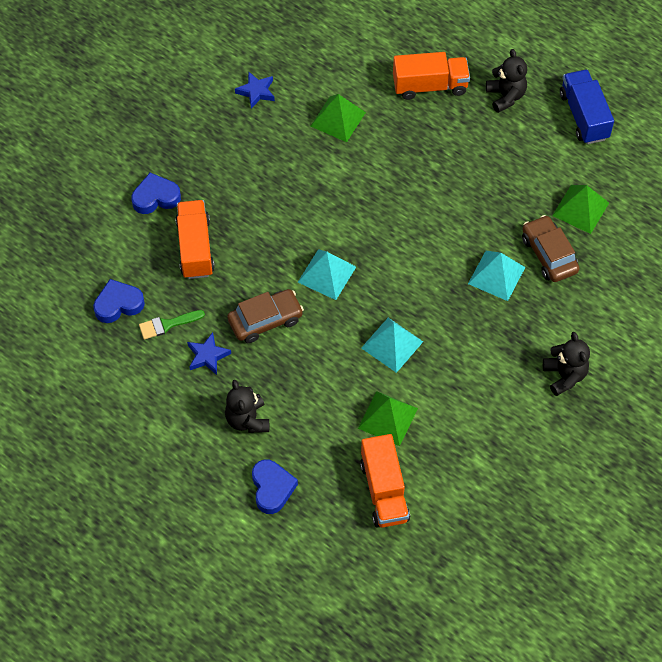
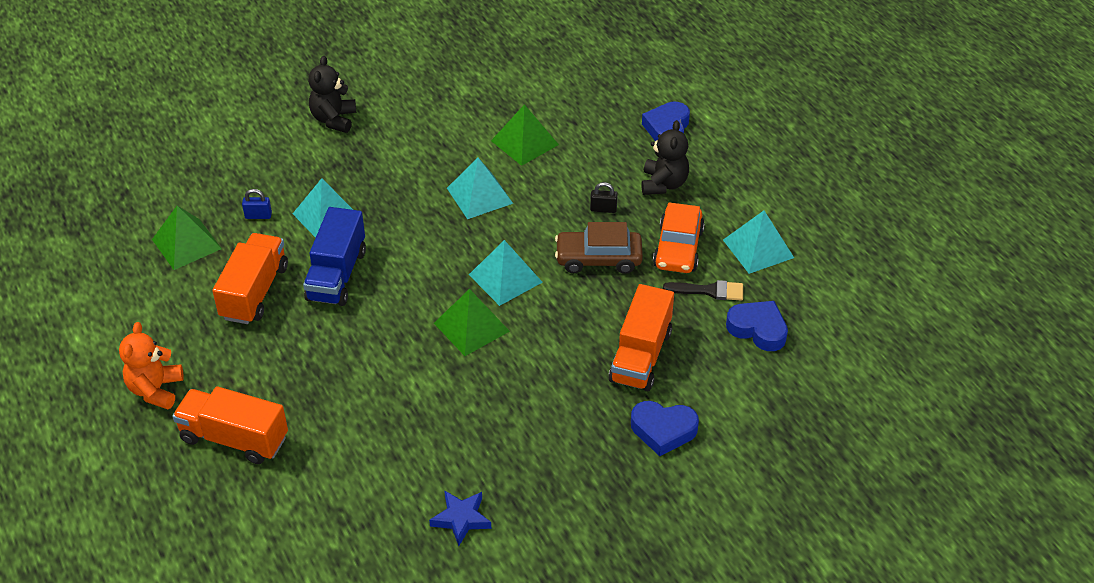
camera: 155 degrees left, 15 degrees down
(118, 304) = (758, 329): blue heart -> blue heart turned 150 degrees counterclockwise
(144, 382) = (758, 248): none -> turquoise pyramid
(167, 324) = (709, 291): green brush -> black brush
(208, 356) = (678, 248): blue star -> orange car
(285, 372) = (603, 209): none -> black padlock
(338, 119) = (379, 441): green pyramid -> green pyramid (471, 327)
(384, 491) = (564, 96): orange truck -> orange truck (255, 292)
(505, 96) = (156, 390): black teddy bear -> orange teddy bear
(549, 254) = (258, 216): brown car -> blue padlock
(583, 116) = (89, 333): blue truck -> blue truck (337, 275)

